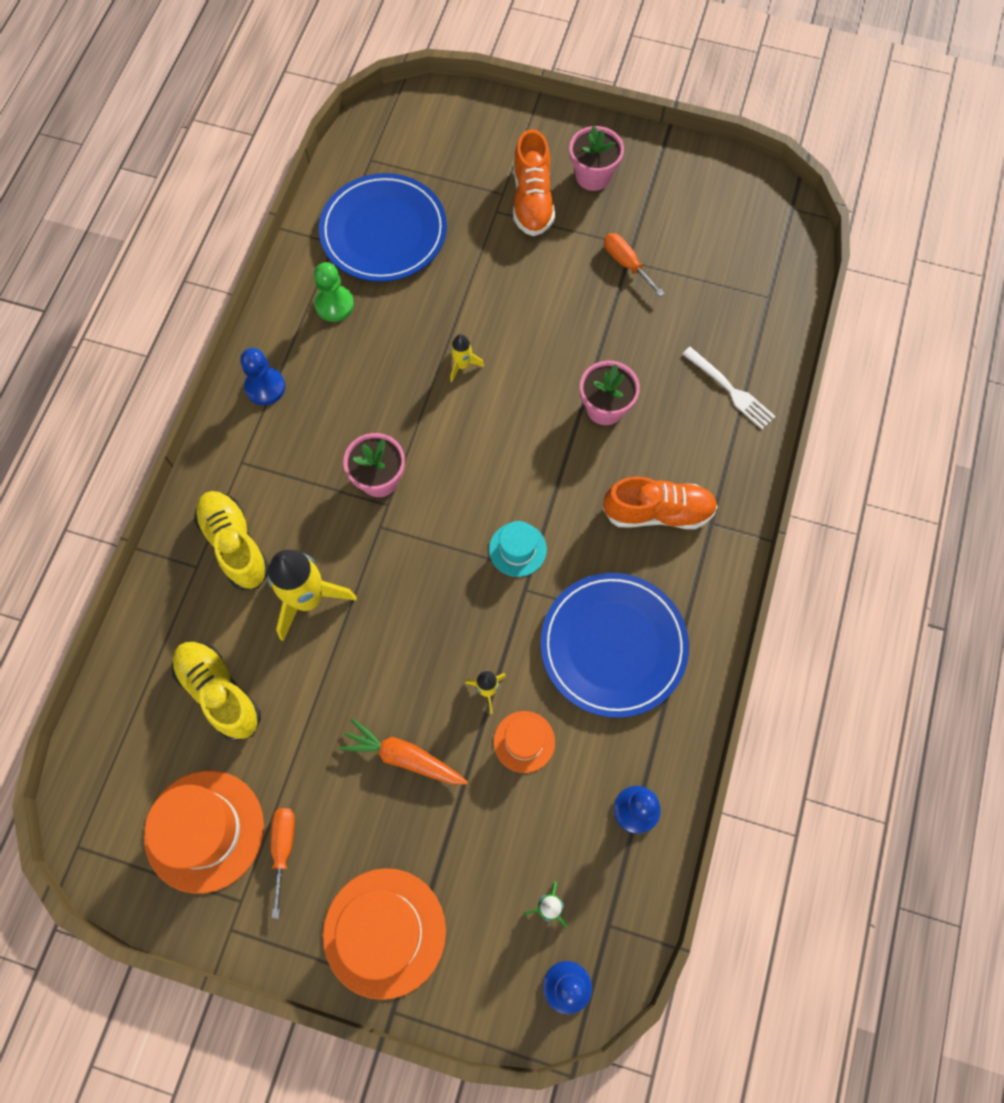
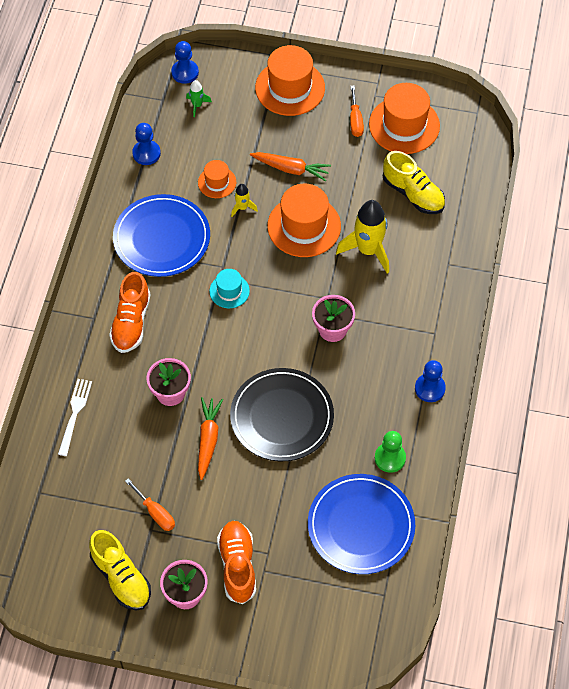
camera: 175 degrees right, 10 degrees down
(235, 545) = (425, 279): yellow shoe -> yellow shoe (121, 577)
(397, 648) = (304, 226): none -> orange hat
(462, 365) = (282, 417): yellow rocket -> black plate
(558, 344) = (208, 439): none -> orange carrot
(658, 512) = (131, 322): orange shoe -> orange shoe turned 75 degrees counterclockwise
(730, 390) = (74, 414): white fork -> white fork turned 60 degrees clockwise

